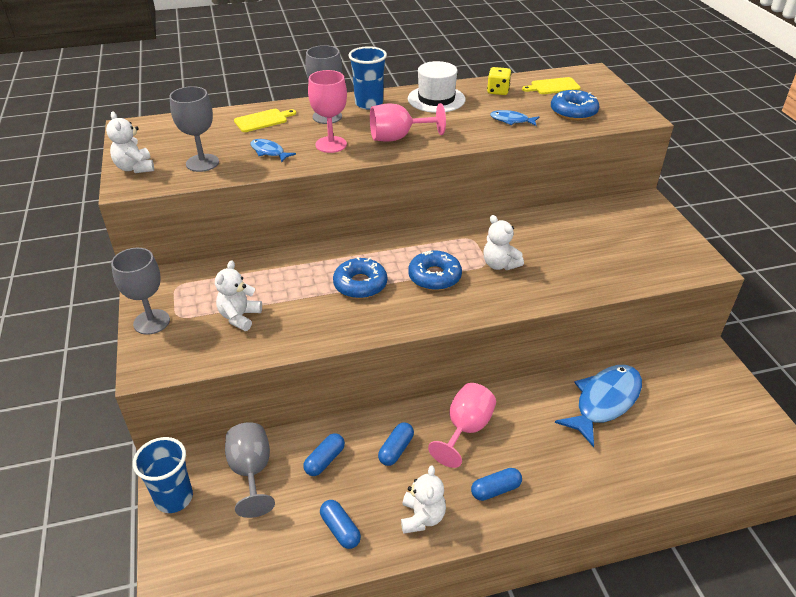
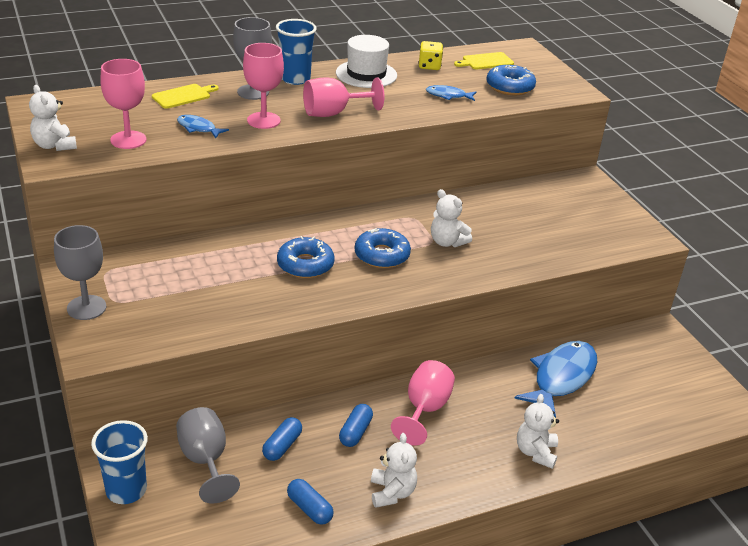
camera: 10 degrees left, 5 degrees down
(202, 163) = (128, 140): grey goblet -> pink goblet
(239, 317) = (182, 300): white teddy bear -> white teddy bear (535, 452)
(495, 490) = (462, 463): blue capsule -> none

